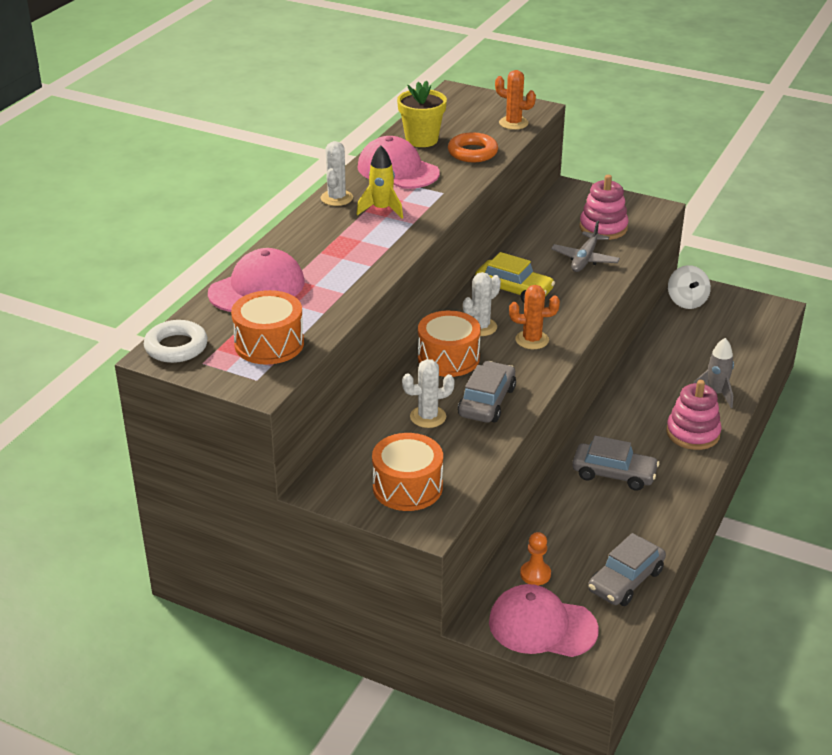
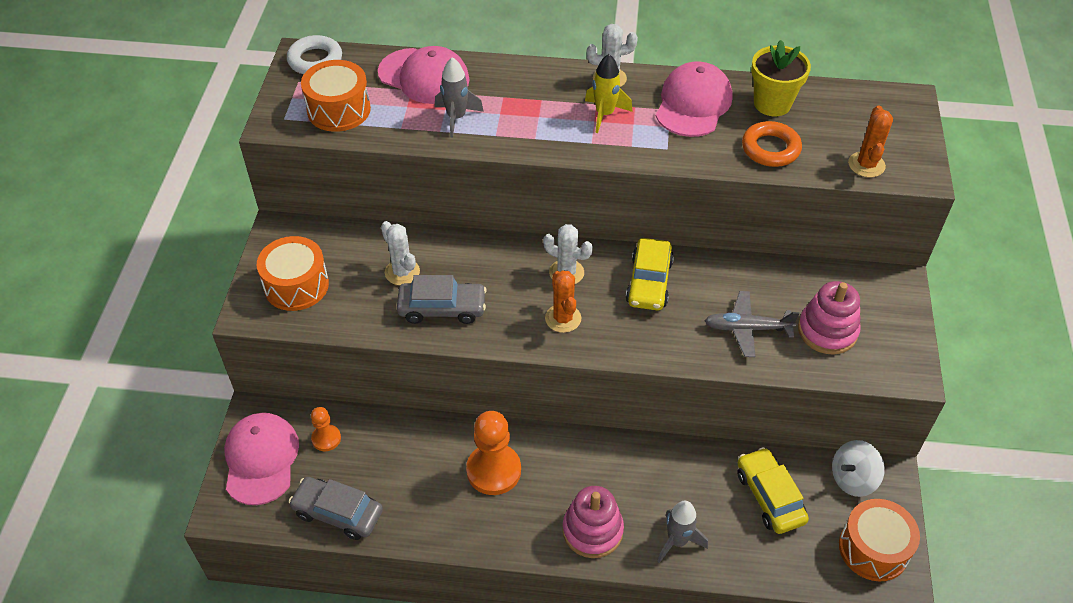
camera: 70 degrees right, 15 degrees up
(332, 281) = (456, 118): none -> grey rocket
(448, 358) = (501, 262): orange drum -> orange drum (873, 549)
(614, 474) = (493, 470): grey car -> orange pawn
(689, 341) = (769, 497): none -> yellow car

